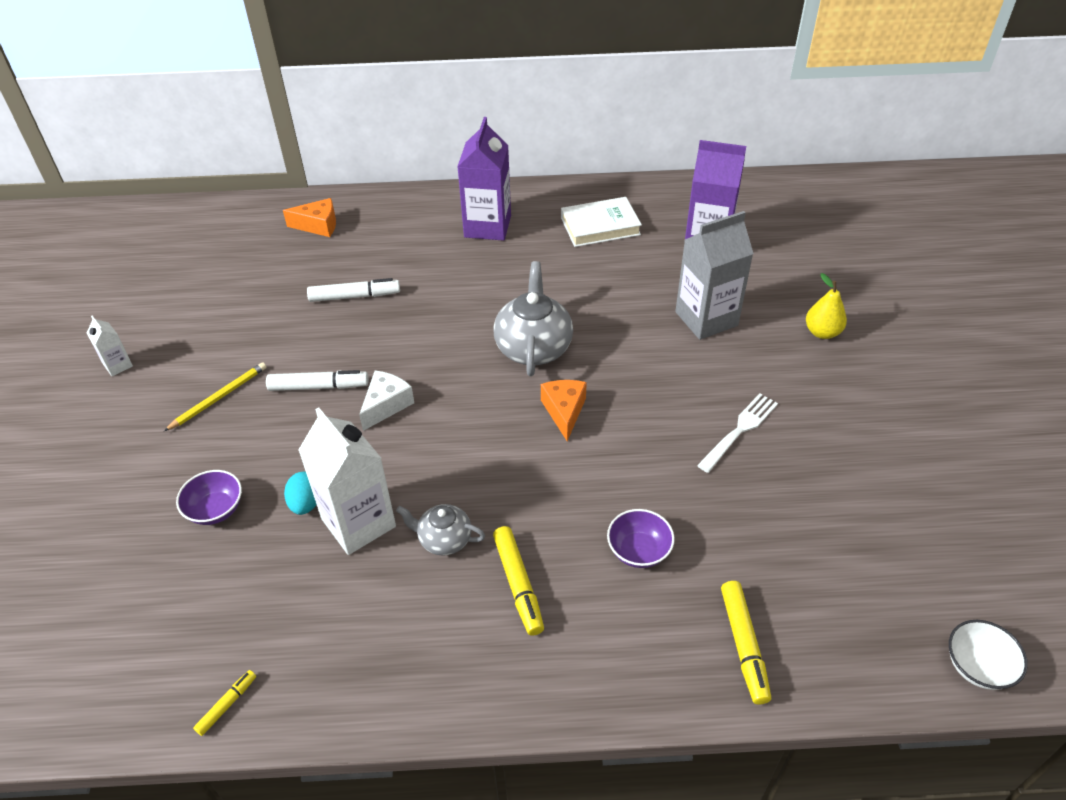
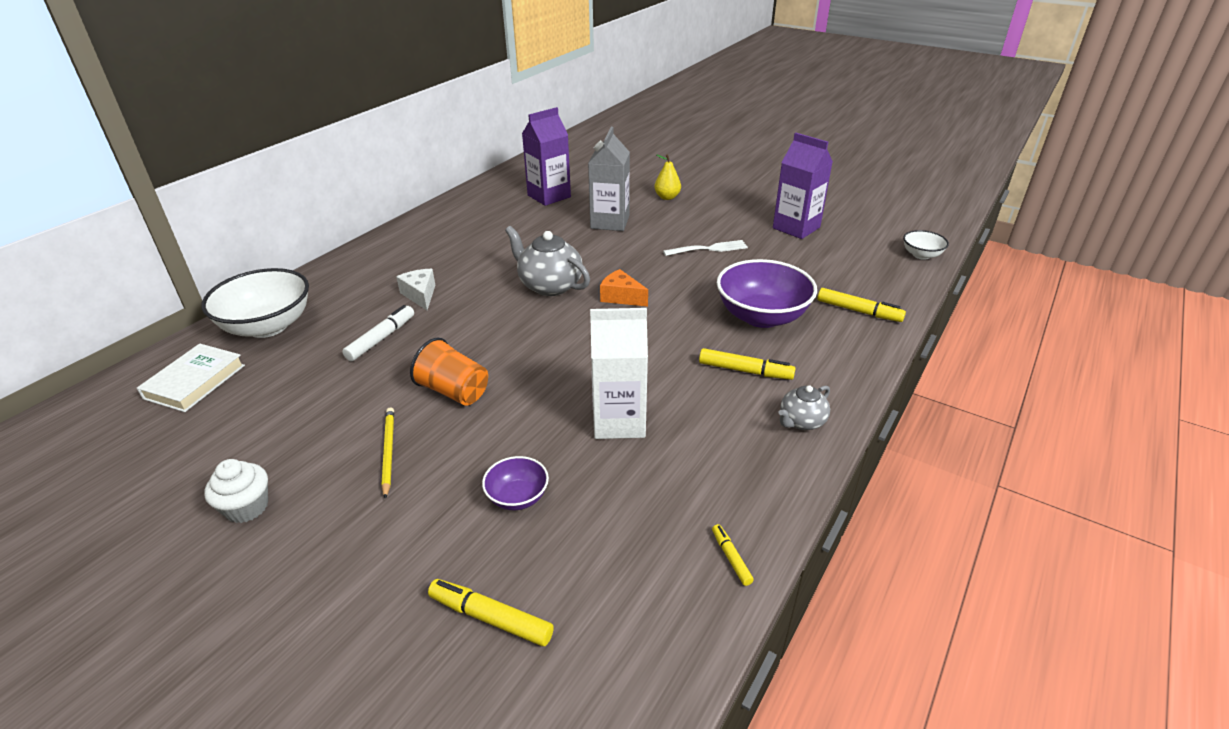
camera: 55 degrees left, 10 degrees down
(82, 571) = (490, 618): none -> yellow marker
(118, 365) = (247, 507): white carton -> white cupcake
(306, 503) = (570, 442): turquoise egg -> none
(318, 225) = (268, 326): orange cheese -> white bowl
(319, 386) = (454, 391): white marker -> orange cup
(386, 405) = (519, 366): white cheese -> white cheese (420, 295)
(444, 539) = (676, 387): grey teapot -> grey teapot (801, 421)
(487, 226) = (405, 257): purple carton -> purple carton (796, 228)
(600, 226) = (477, 220): white book -> white book (195, 382)
(638, 551) = (761, 316): purple bowl -> purple bowl, size x2.00
(739, 431) = (708, 249): white fork -> white fork turned 90 degrees clockwise

